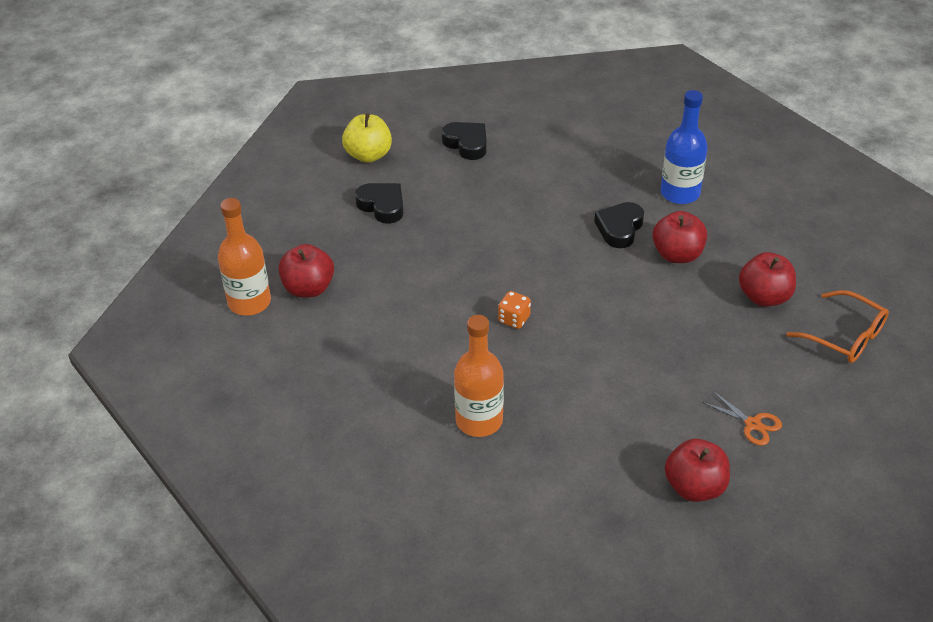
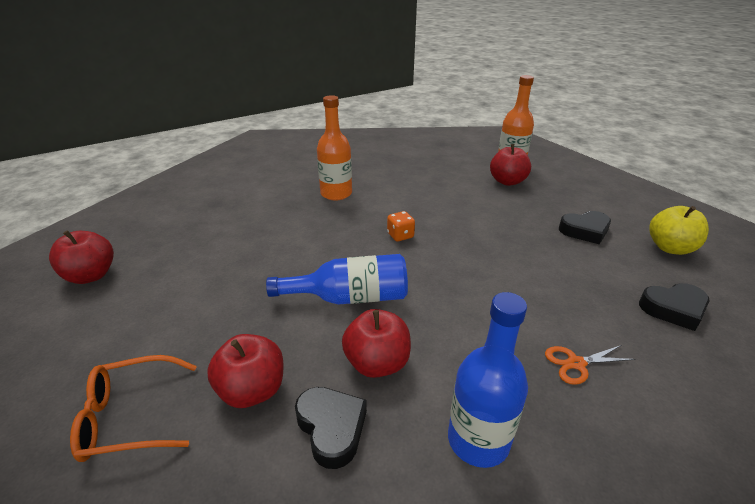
camera: 125 degrees right, 10 degrees down
(619, 228) = (454, 344): black heart -> black heart (331, 428)
(634, 303) = (350, 298): none -> blue bottle
(694, 487) = (183, 237): red apple -> red apple (91, 275)
(753, 424) = (171, 286): orange scissors -> orange scissors (576, 363)

